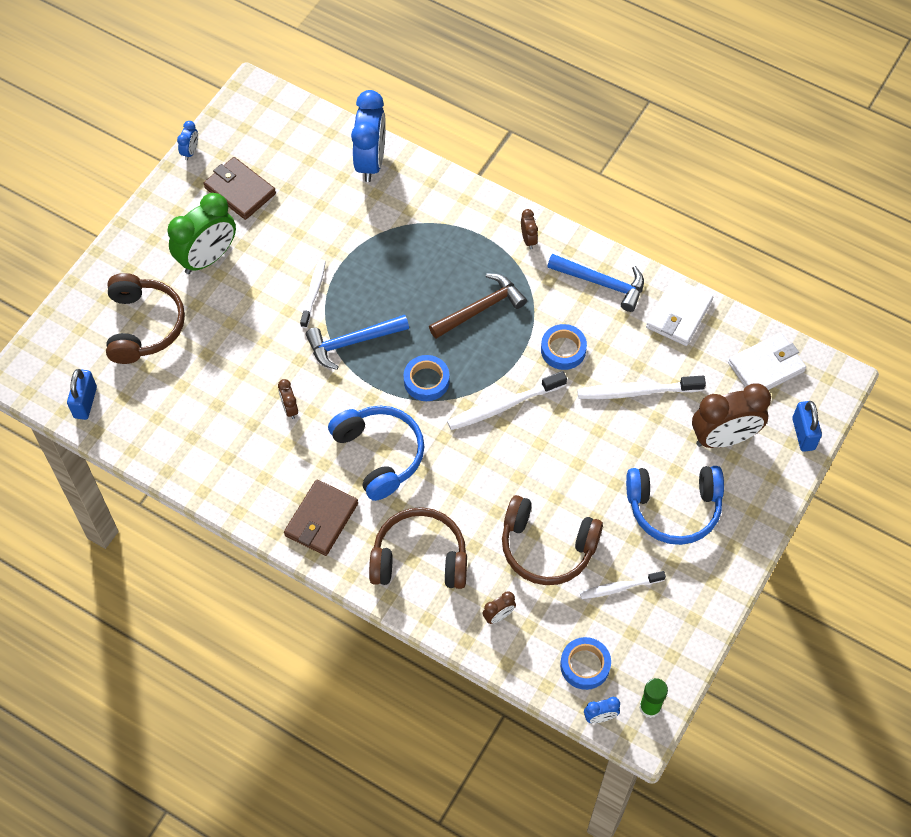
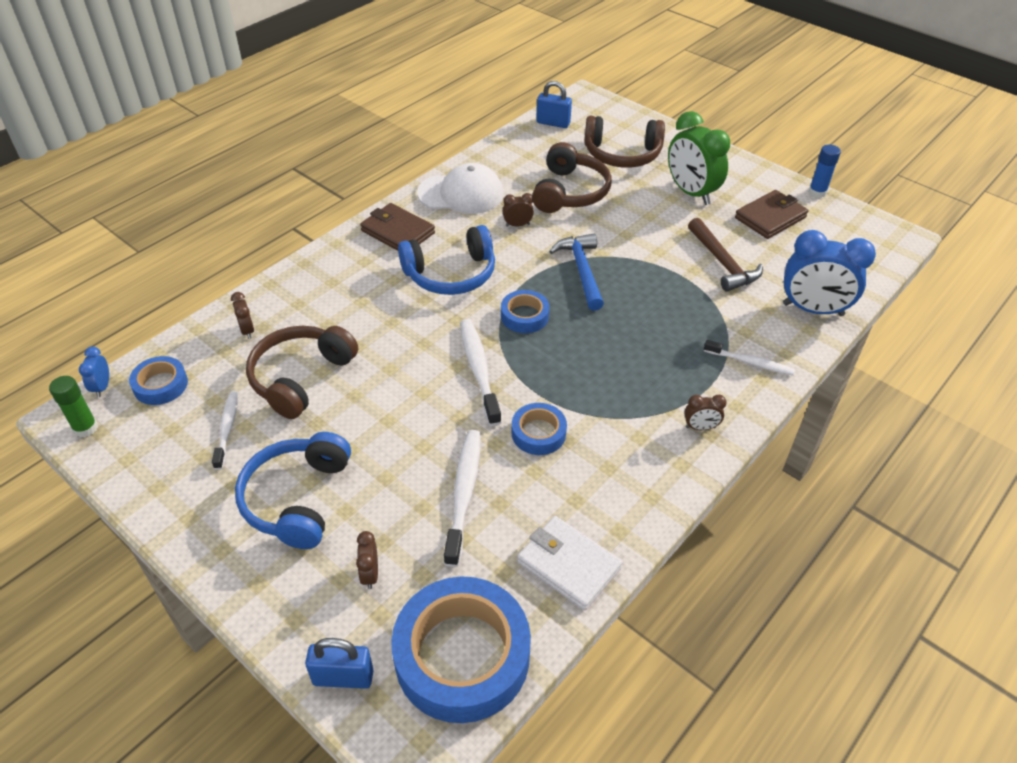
camera: 100 degrees right, 15 degrees down
(190, 151) = (817, 192): blue clock -> blue glue stick
(243, 472) = (461, 194): none -> white cap
(313, 293) = (644, 252): white toothbrush -> white toothbrush (750, 362)
(419, 558) = (332, 286): brown headphones -> brown headphones (569, 192)
(480, 309) = (607, 370): brown hammer -> brown hammer (722, 263)
(602, 283) = (628, 489): blue hammer -> none
(723, 438) = (370, 574): brown clock -> brown clock, size x0.44
(766, 367) = (462, 655): white wallet -> blue tape

